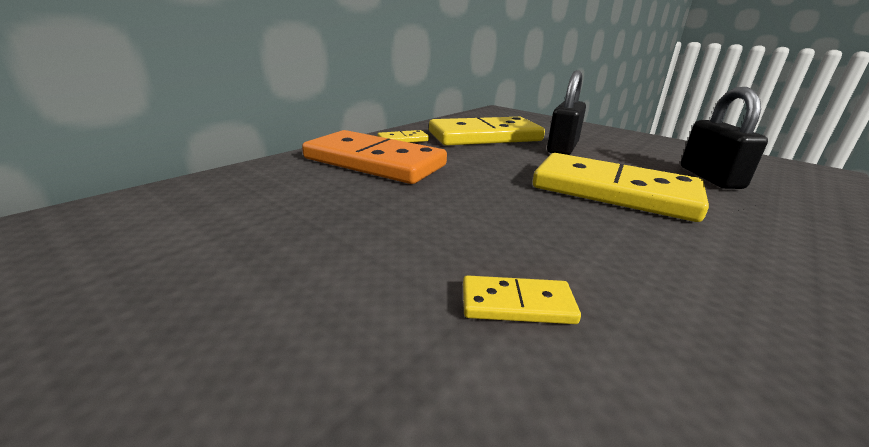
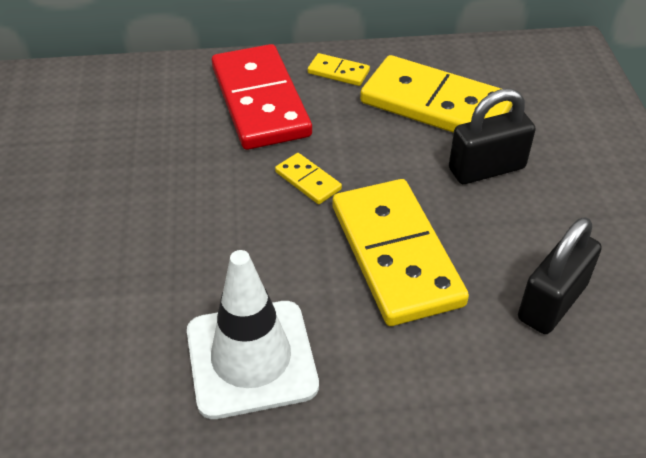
camera: 45 degrees right, 20 degrees up
(374, 162) = (260, 101): orange domino -> red domino
(517, 304) = (147, 288): yellow domino -> yellow domino (308, 181)
(701, 295) = (251, 358): none -> white traffic cone

